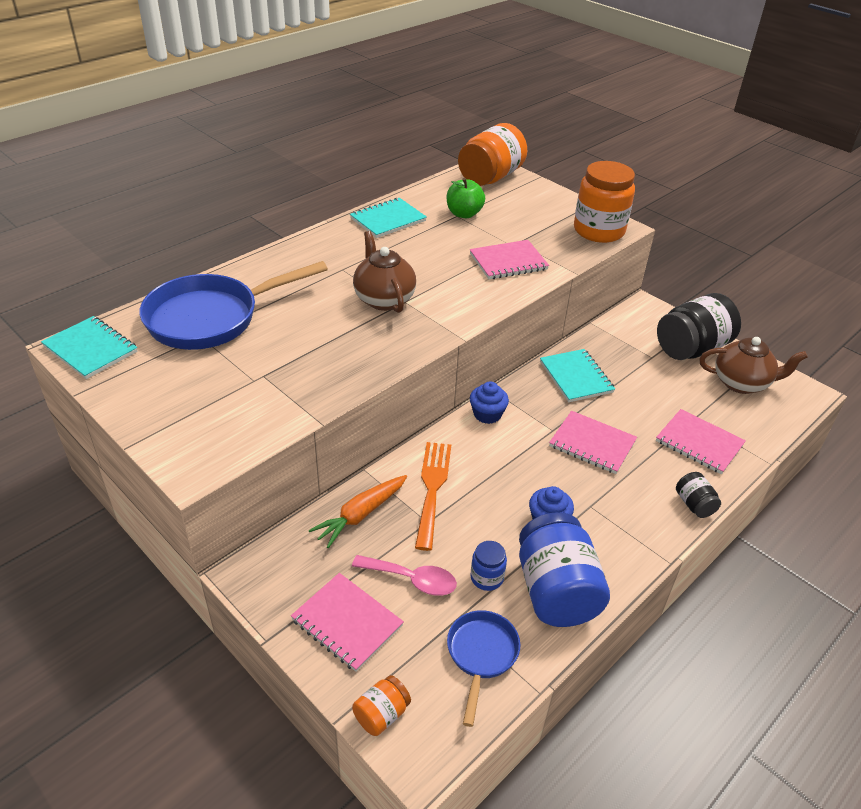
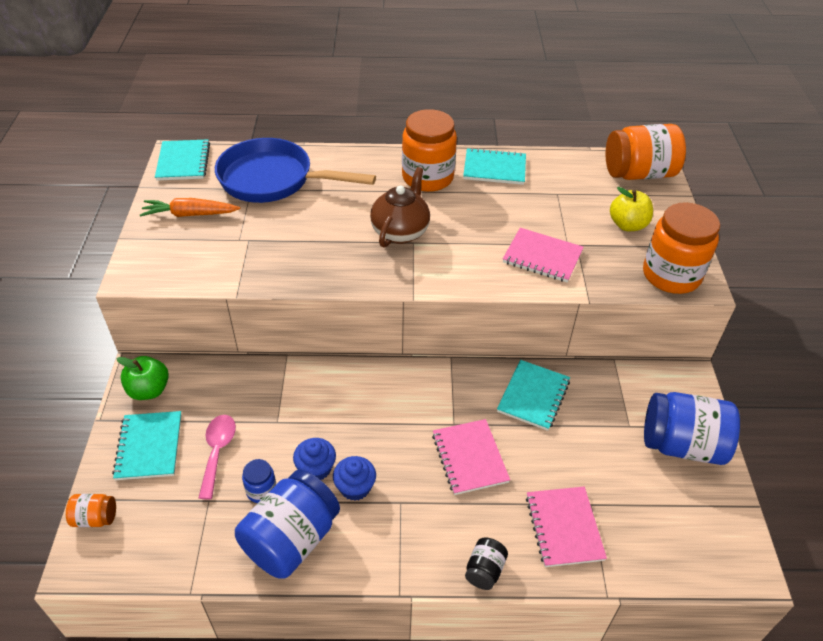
camera: 45 degrees right, 5 degrees up
(346, 250) = (427, 177): none -> orange jar
(347, 623) = (149, 447): pink notebook -> turquoise notebook
(360, 515) = (245, 384): orange carrot -> orange carrot (190, 214)
(412, 579) = (217, 452): pink spoon -> pink spoon turned 150 degrees counterclockwise
(432, 488) = (310, 401): orange fork -> none
(464, 214) = (565, 195): green apple -> green apple (149, 390)
(481, 655) = (190, 536): blue pan -> none
(487, 414) = (421, 376): blue cupcake -> blue cupcake (316, 468)
(530, 213) = (627, 225): none -> yellow apple
(691, 348) = (682, 445): black jar -> blue jar
(742, 383) = (687, 510): brown teapot -> none

